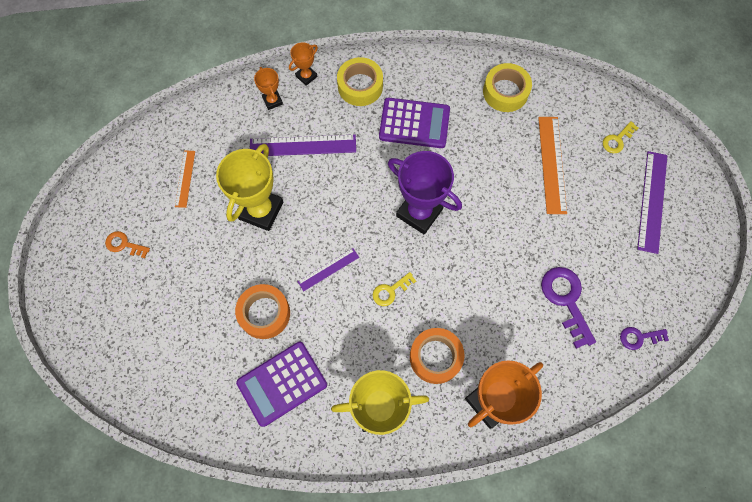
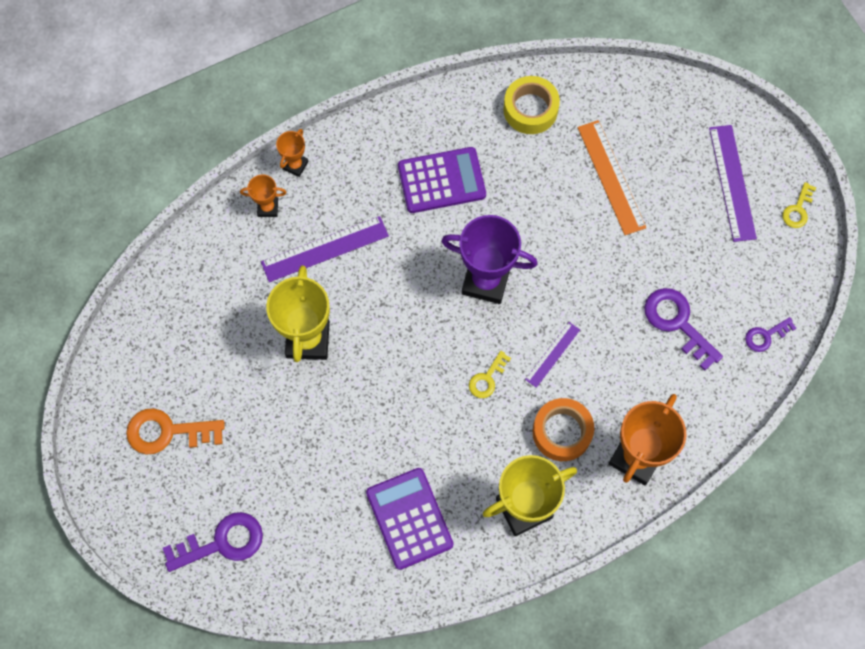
camera: 20 degrees left, 0 degrees up
(124, 244) = (167, 432): orange key -> orange key, size x1.77
(126, 348) = (222, 542): none -> purple key
(185, 178) = (204, 333): orange ruler -> none
(264, 313) = (359, 451): orange tape -> none
(272, 101) = (268, 208): orange trophy -> orange trophy turned 45 degrees counterclockwise
(282, 383) = (409, 518): purple calculator -> purple calculator turned 120 degrees clockwise
(328, 269) = (410, 379): purple ruler -> purple ruler (552, 354)
(360, 86) = (362, 157): yellow tape -> none
(617, 140) = (672, 125): yellow key -> yellow key (797, 209)

